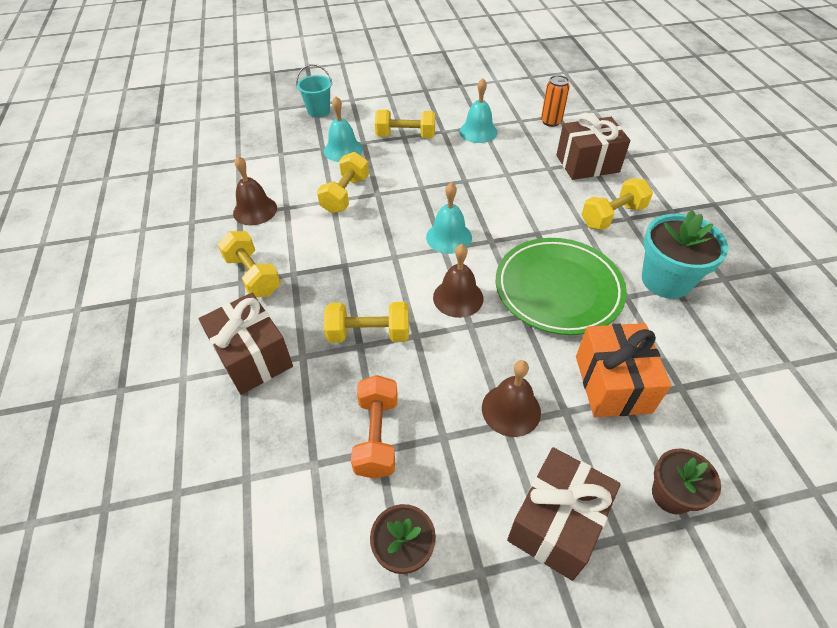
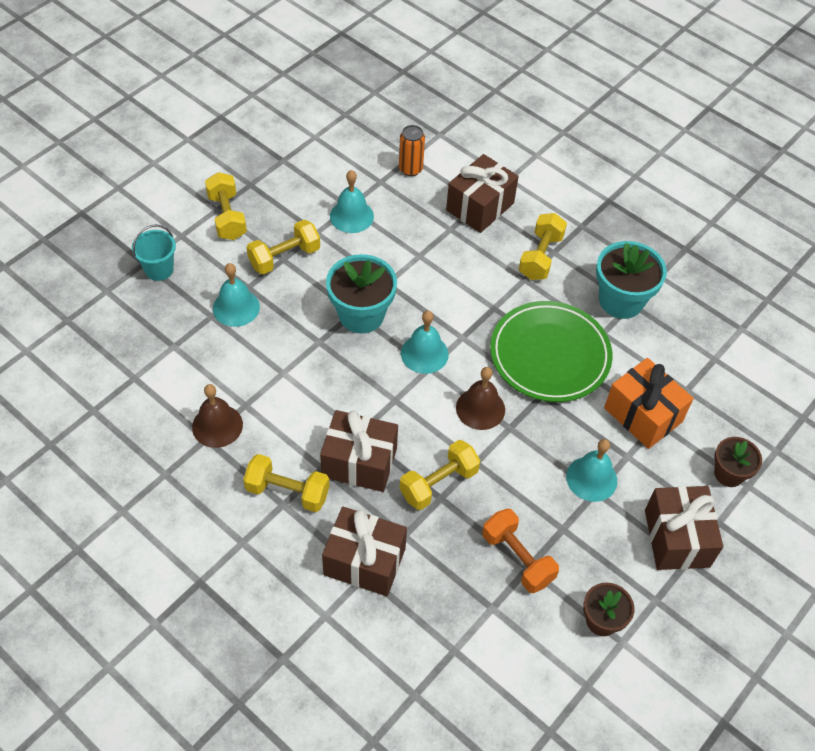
camera: 40 degrees left, 5 degrees up
(324, 284) = (359, 462): none -> brown gift
(345, 195) = (289, 359): yellow dumbbell -> yellow dumbbell (227, 217)
(425, 191) = (361, 315): none -> turquoise flower pot
(511, 410) = (591, 478): brown bell -> turquoise bell

